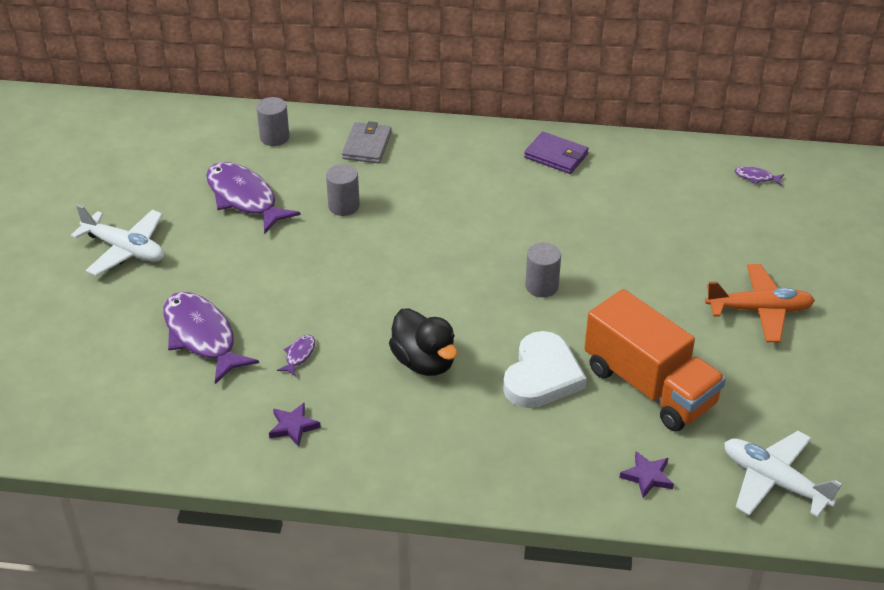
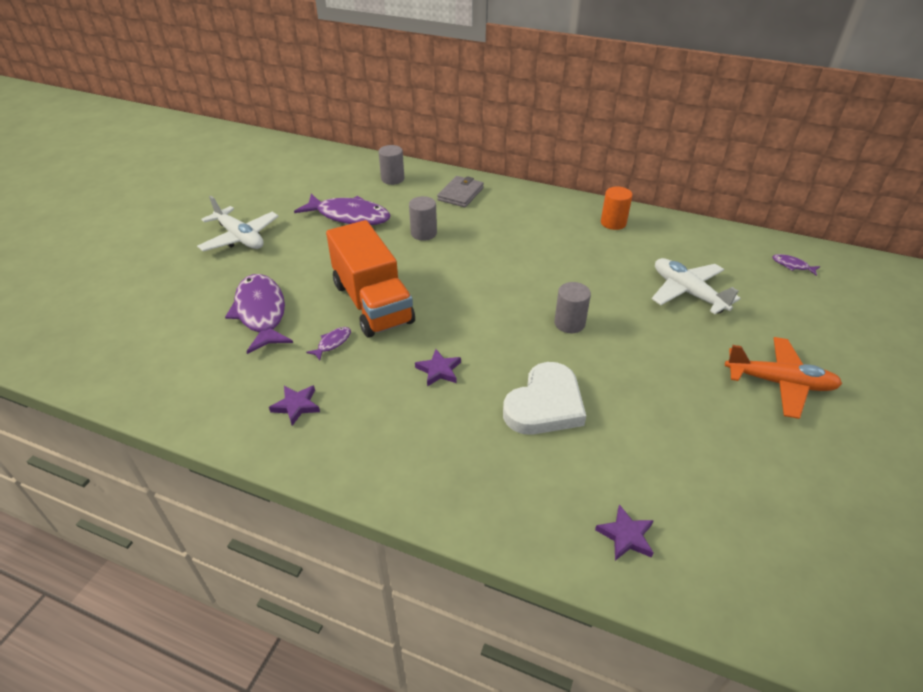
camera: 15 degrees right, 0 degrees up
(244, 198) = (349, 216): purple fish -> purple fish turned 135 degrees clockwise
(424, 362) = (439, 370): black duck -> purple star
(556, 156) = (613, 223): purple wallet -> orange cylinder
(649, 386) = (650, 436): orange truck -> orange truck (372, 303)
(774, 481) = (772, 575): white plane -> white plane (687, 292)

